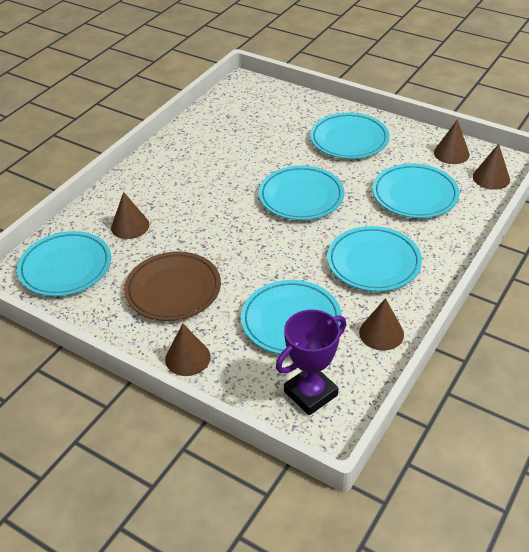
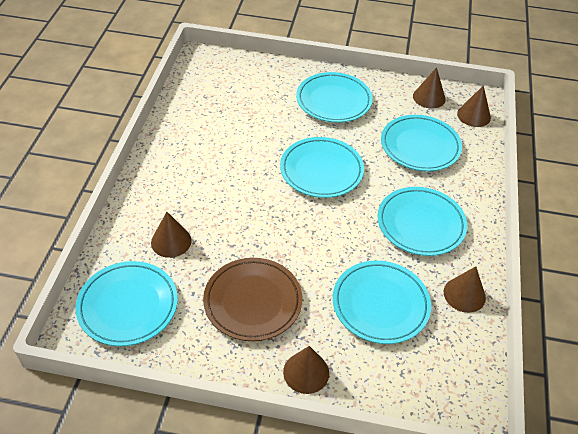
camera: 25 degrees left, 5 degrees up
(310, 393) = (436, 375): purple trophy -> none

